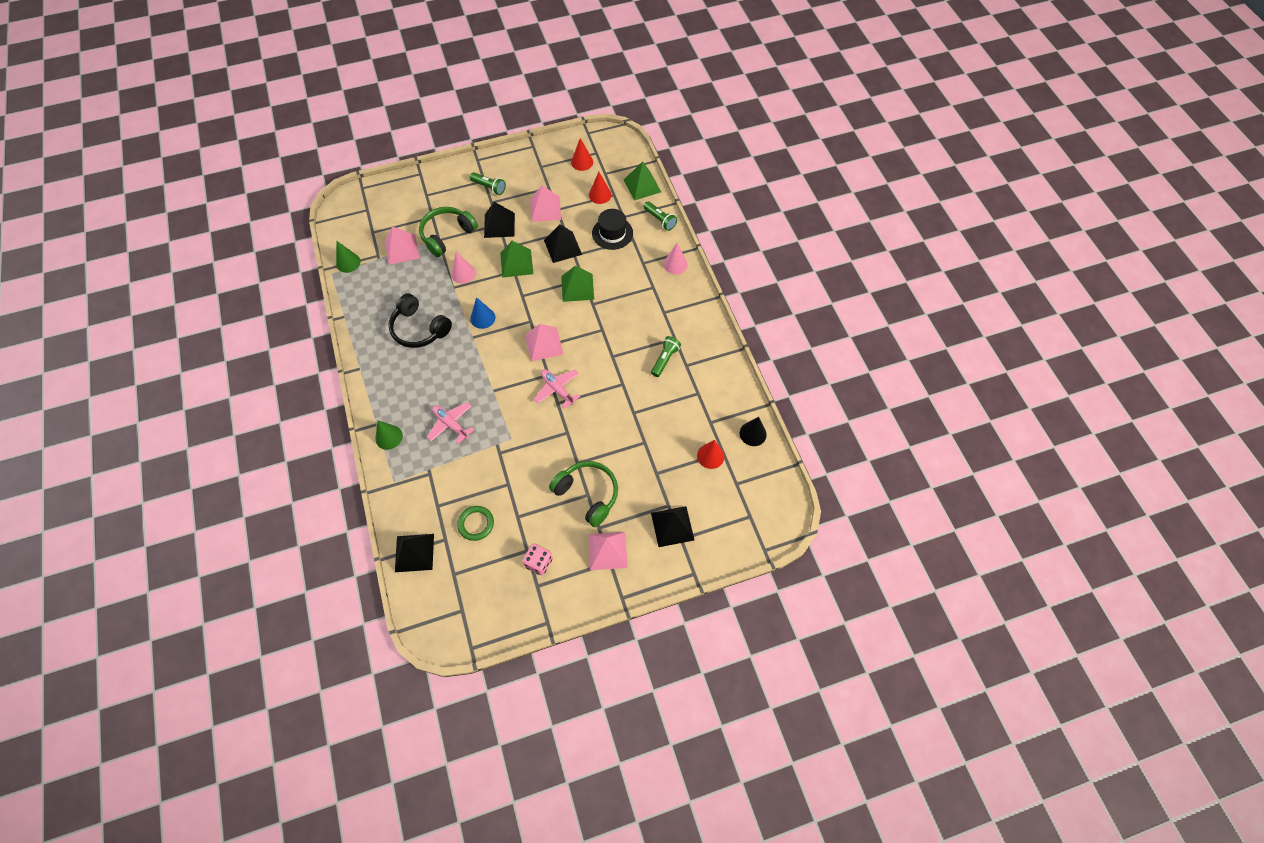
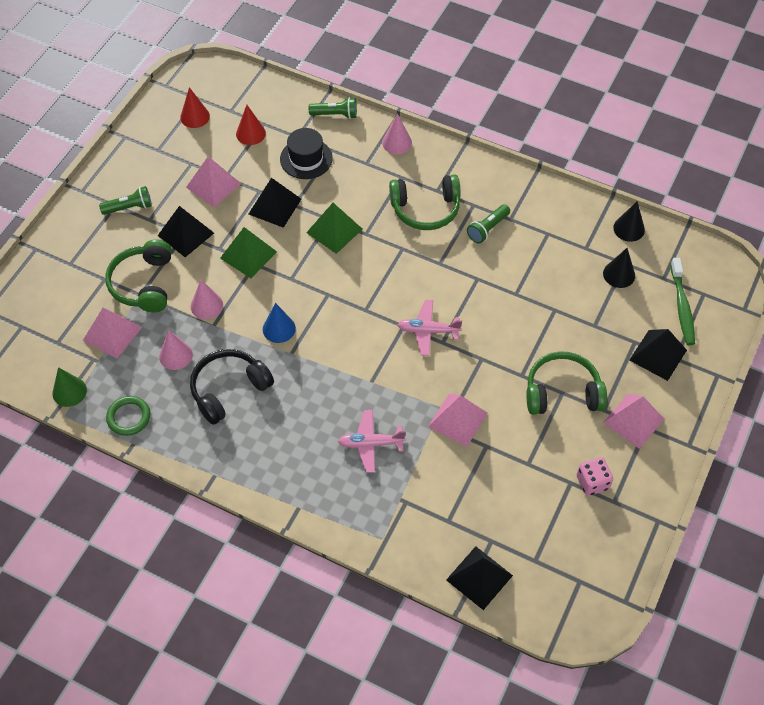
camera: 45 degrees left, 5 degrees down
(389, 437) = (326, 507): green cone -> none
(416, 287) = (175, 355): none -> pink cone
(419, 329) = (229, 389): black headphones -> black headphones turned 150 degrees clockwise
(476, 524) = (501, 503): green ring -> green ring (129, 417)
(544, 344) = (366, 303): pink pyramid -> pink pyramid (457, 419)
(642, 185) = (281, 96): green pyramid -> none
(643, 317) = (426, 209): none -> green headphones
(665, 359) = (487, 229): green flashlight -> green flashlight turned 120 degrees counterclockwise
(710, 456) = (619, 274): red cone -> black cone
(725, 511) = (682, 307): none -> green toothbrush

